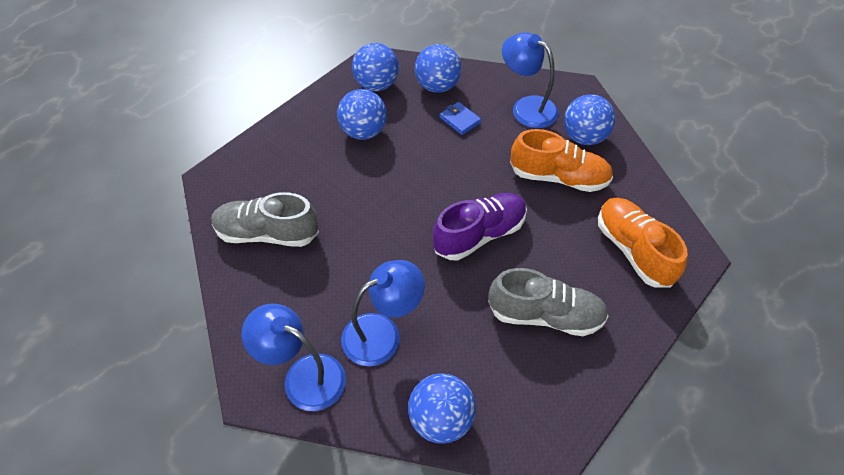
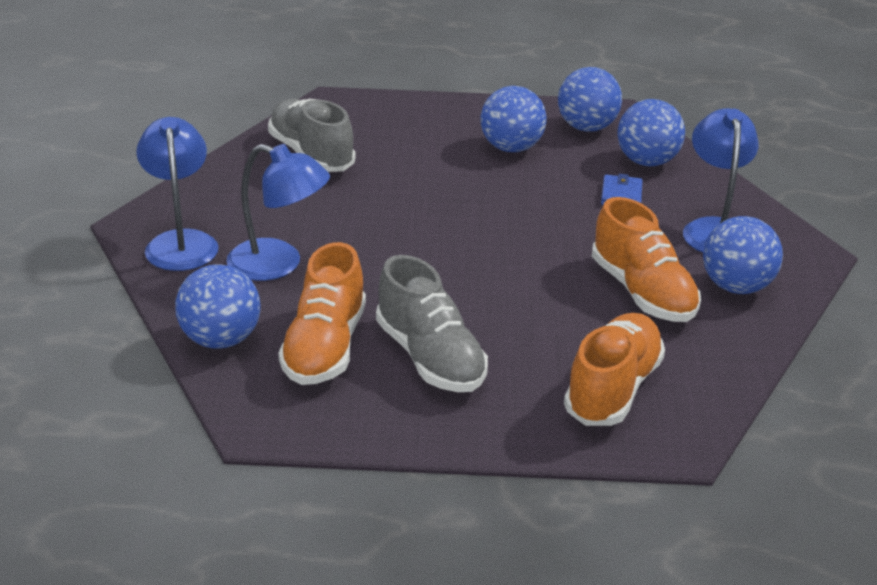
camera: 50 degrees right, 20 degrees down
(479, 235) = (479, 271): purple shoe -> none
(494, 364) = (325, 347): none -> orange shoe

